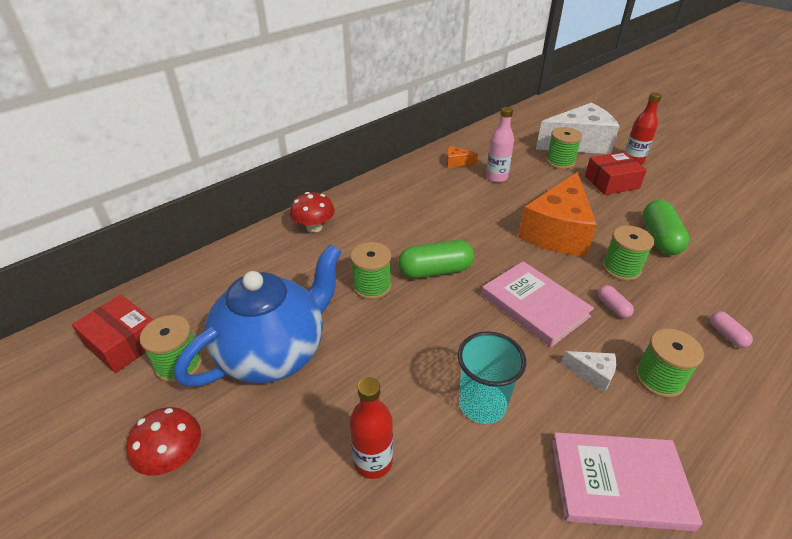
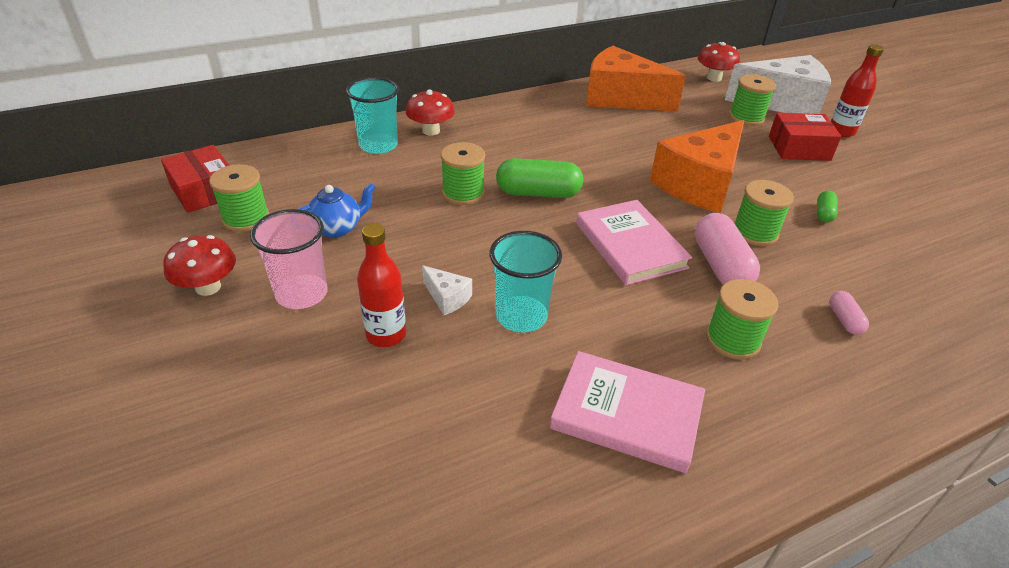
camera: 15 degrees right, 0 degrees up
(272, 438) = (302, 294): none -> pink cup
(273, 253) = (378, 145): none -> turquoise cup
(274, 353) = (337, 228): blue teapot -> blue teapot, size x0.45
(456, 163) = (620, 98): orange cheese -> orange cheese, size x2.49
(496, 177) = (659, 120): pink bottle -> none
(518, 130) = (714, 78): none -> red mushroom
(592, 374) = (658, 318): white cheese -> white cheese (447, 298)
(613, 307) = (721, 265): pink capsule -> pink capsule, size x1.99
(660, 238) = (824, 213): green capsule -> green capsule, size x0.50

